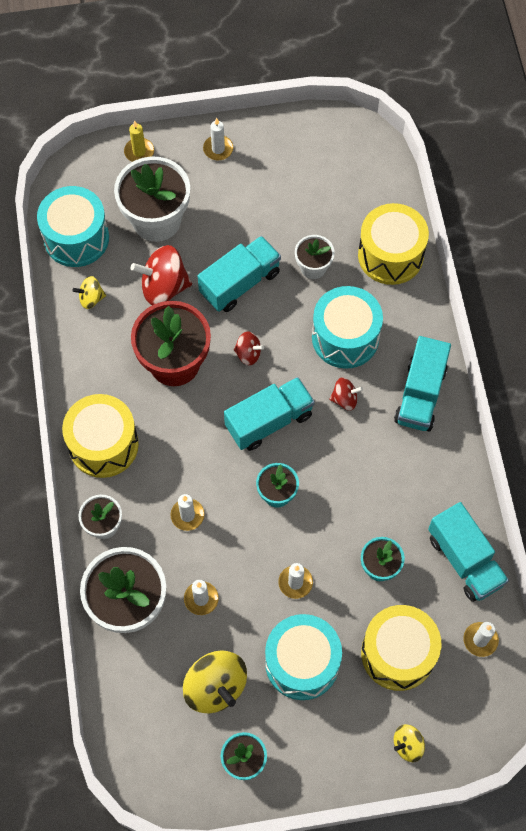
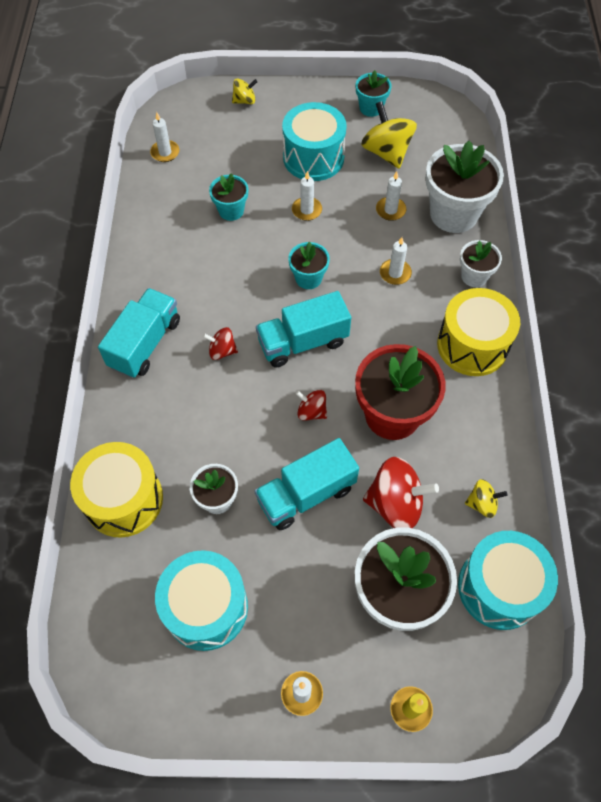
camera: 170 degrees left, 5 degrees down
(345, 337) = (203, 412): turquoise drum -> turquoise drum (206, 607)
(398, 653) = (234, 153): yellow drum -> none
(464, 560) = (156, 205): turquoise truck -> none

